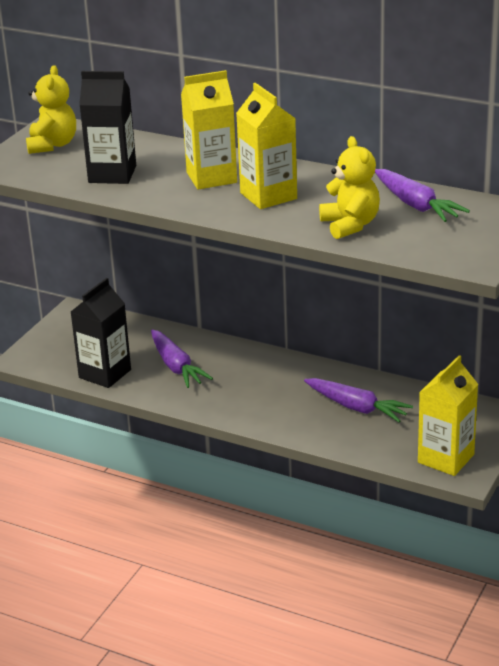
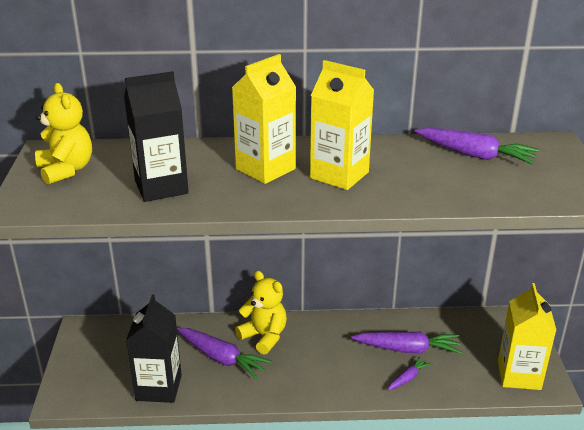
camera: 30 degrees left, 0 degrees up
(333, 429) = (408, 378): none -> purple carrot
(350, 225) = (445, 186): yellow teddy bear -> yellow teddy bear (264, 336)

